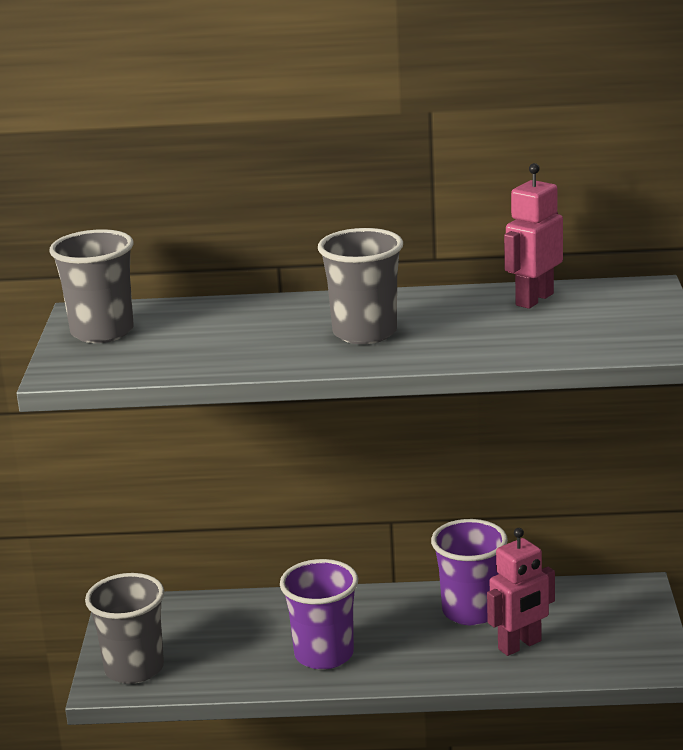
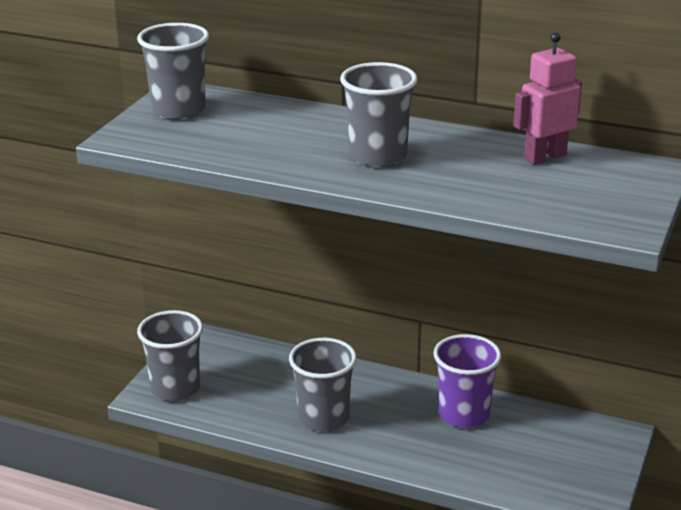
camera: 20 degrees right, 5 degrees up
(324, 654) = (323, 418): purple cup -> grey cup
(520, 645) = (486, 456): pink robot -> none

